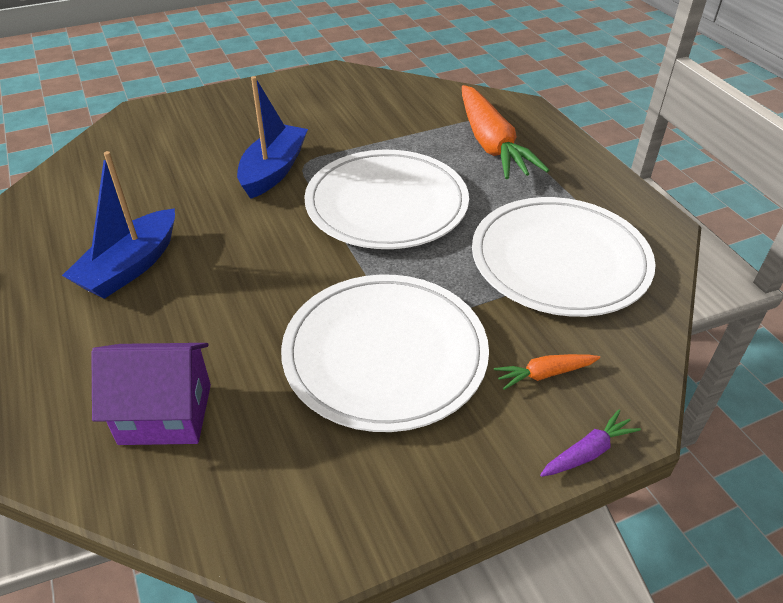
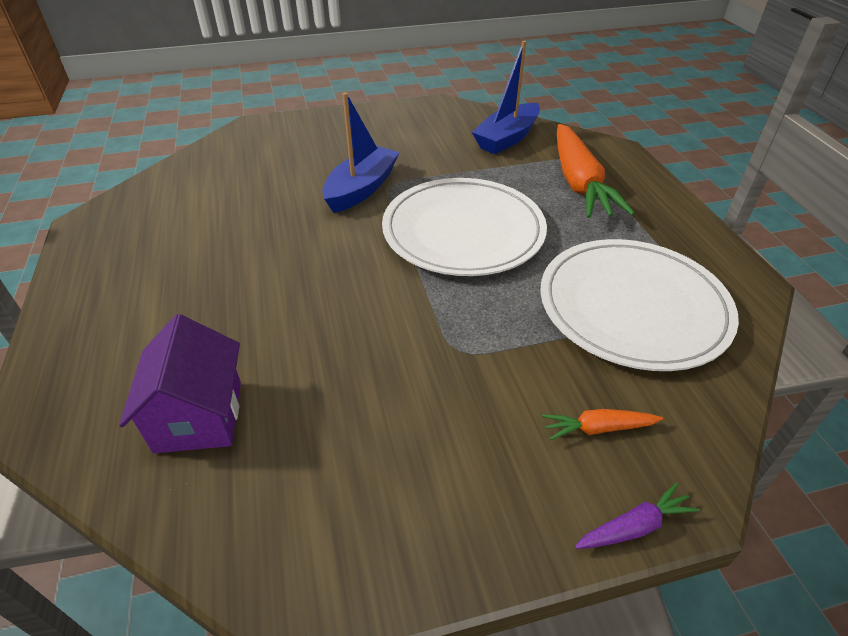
camera: 10 degrees right, 0 degrees up
(130, 267) = (206, 265): blue boat -> blue boat (507, 138)
(165, 414) = (199, 416): purple house -> purple house turned 75 degrees clockwise
(385, 354) = (431, 384): white plate -> none

